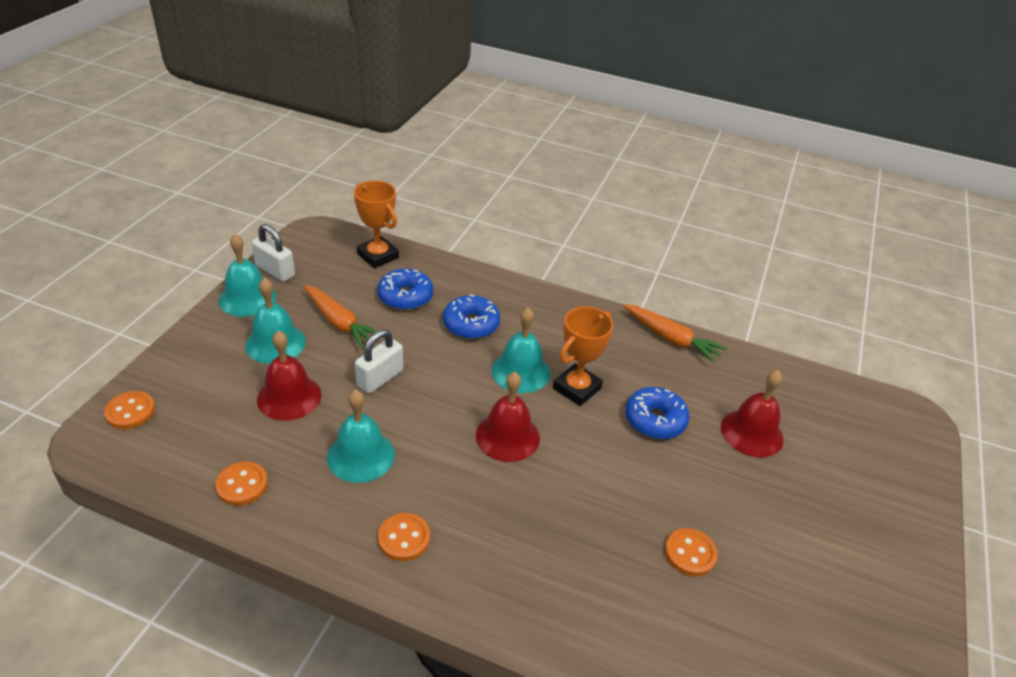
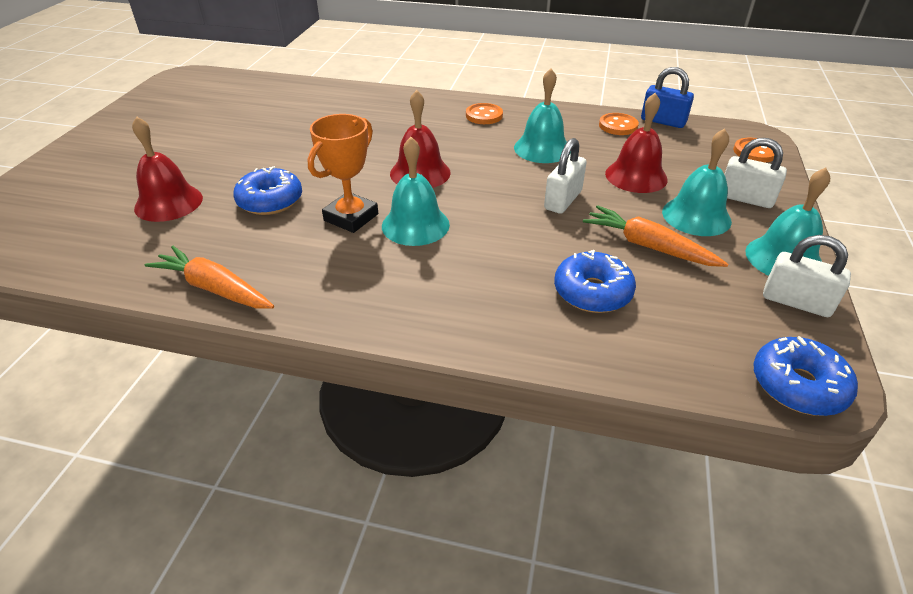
camera: 175 degrees right, 0 degrees up
(177, 485) = (663, 121): none -> blue padlock
(212, 354) = (745, 198): none -> white padlock
(378, 256) = (678, 355): orange trophy -> none
(471, 324) = (488, 268): blue donut -> blue donut (798, 385)
(690, 553) = (272, 128): orange button -> none

